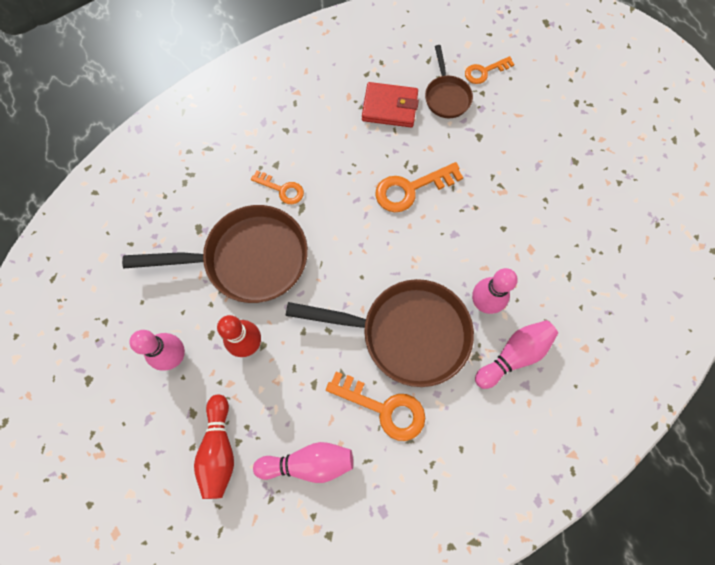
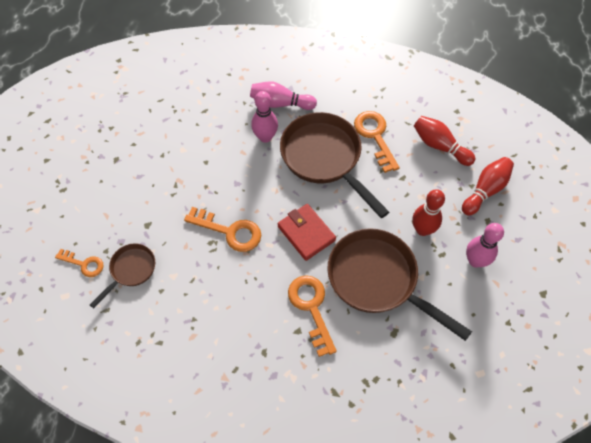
camera: 135 degrees left, 10 degrees down
(282, 189) = (311, 308): orange key -> orange key, size x1.61
(309, 462) = (439, 146): pink bowling pin -> red bowling pin
(390, 107) = (175, 299): red wallet -> red wallet (306, 233)

